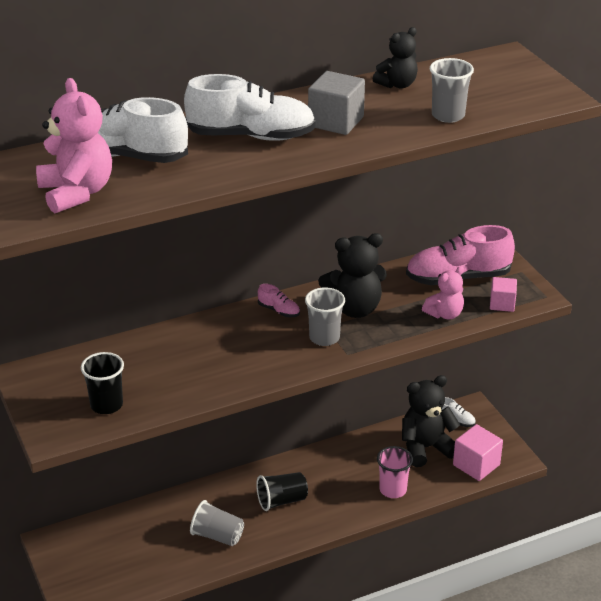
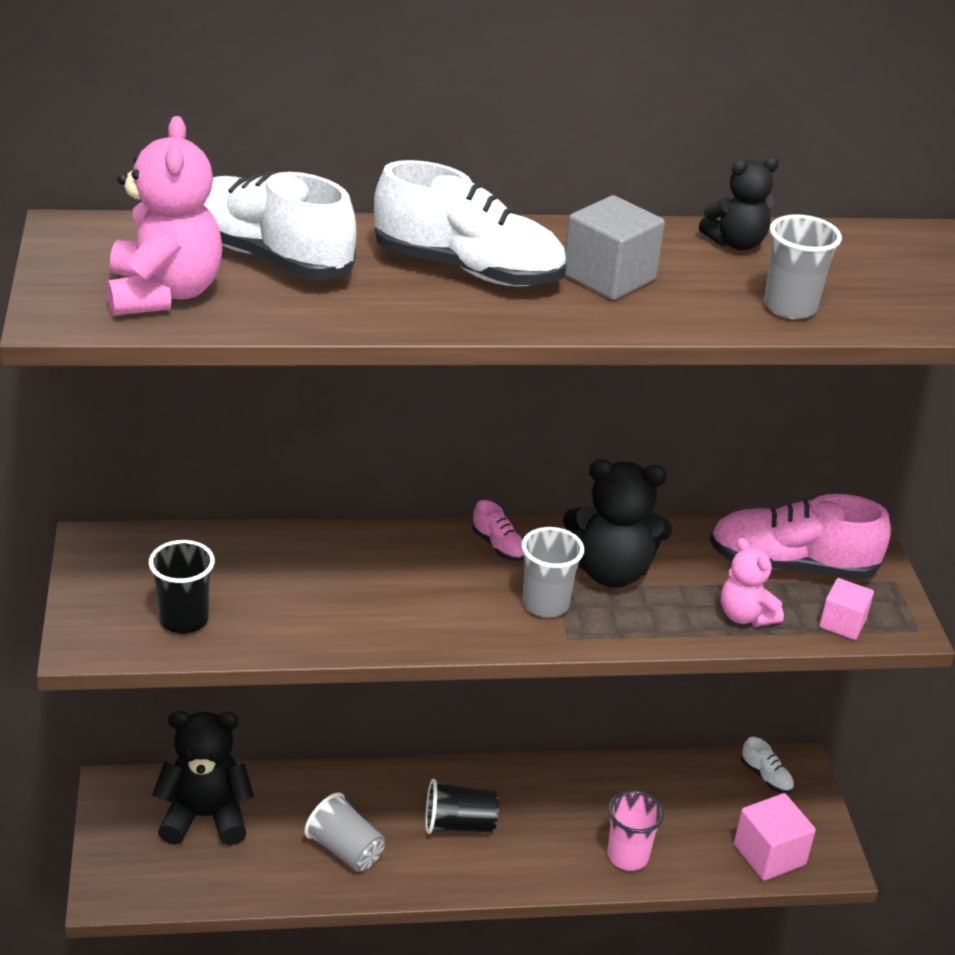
camera: 15 degrees right, 0 degrees up
(426, 448) = (703, 806): black teddy bear -> black teddy bear (205, 817)
(444, 314) = (745, 616): pink teddy bear -> pink teddy bear turned 75 degrees clockwise

